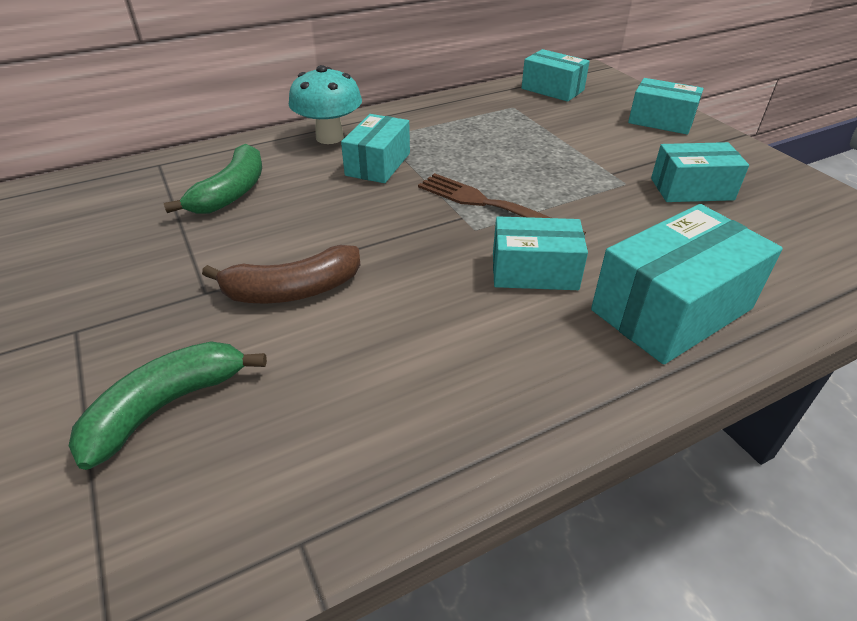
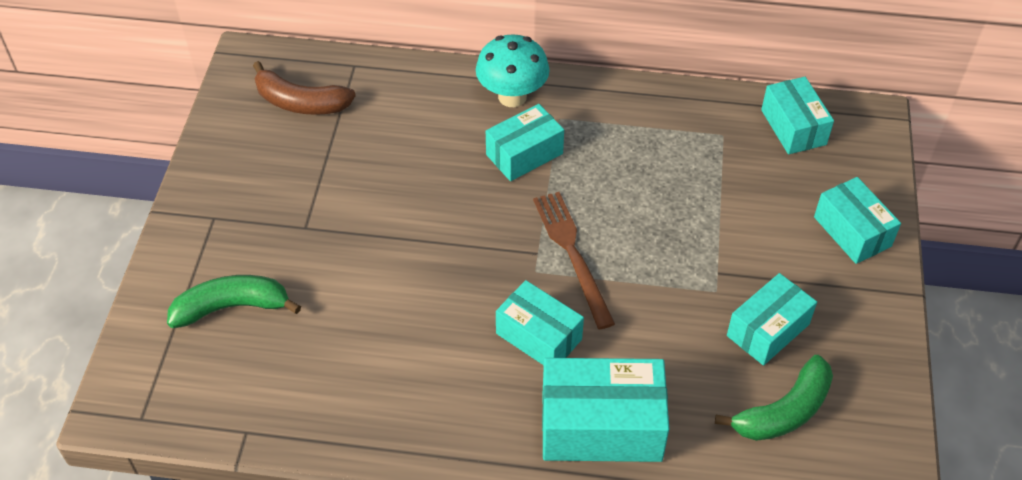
camera: 35 degrees right, 10 degrees up
(231, 192) = (386, 130): green banana -> green banana (784, 411)
(292, 290) = (360, 257): brown banana -> brown banana (301, 102)
(691, 189) = (768, 330): turquoise box -> turquoise box turned 75 degrees counterclockwise

